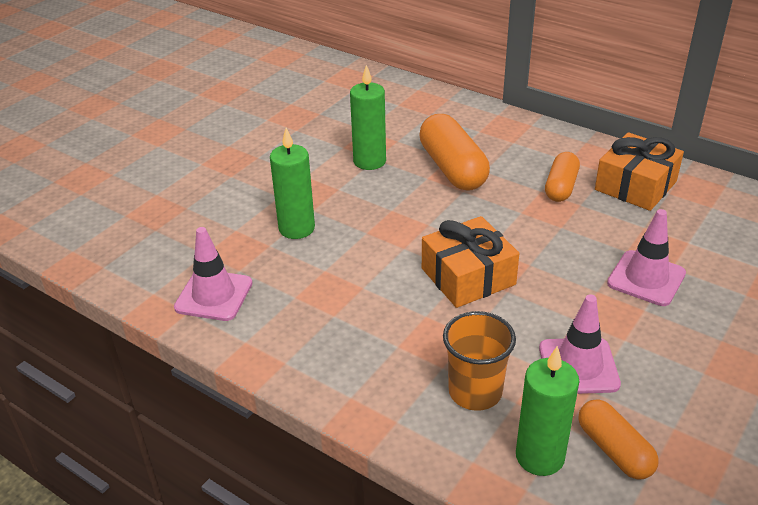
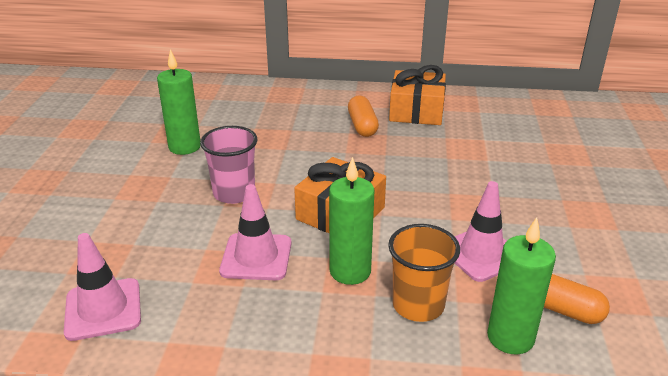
camera: 30 degrees left, 5 degrees down
(296, 228) = (152, 221): green candle -> green candle (350, 271)
(383, 223) = (234, 193): none -> pink cup
(452, 168) = (264, 134): orange capsule -> none
(646, 278) = (476, 173): pink traffic cone -> pink traffic cone (256, 257)

